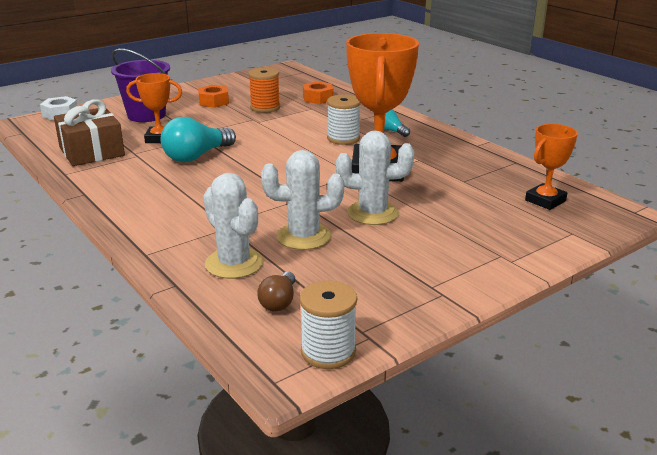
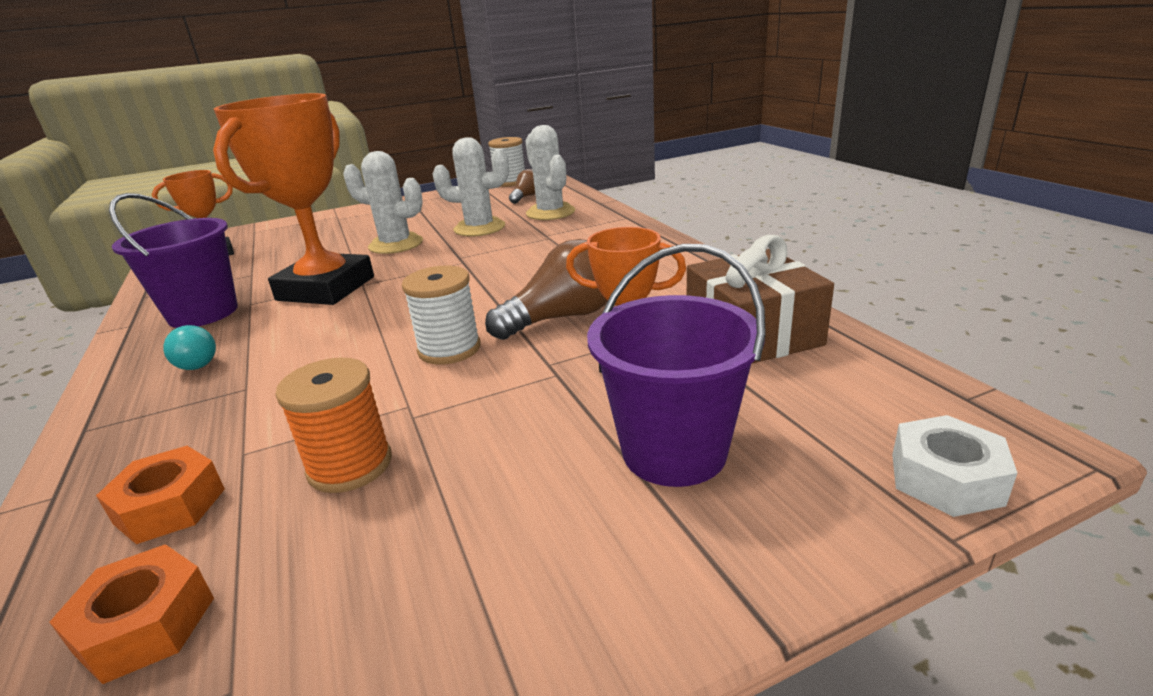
camera: 165 degrees left, 0 degrees up
(196, 156) = (562, 318): turquoise light bulb -> brown light bulb
(213, 102) = (473, 514): orange nut -> orange nut (146, 625)
(343, 138) = (298, 346): white spool -> white spool (449, 349)
(440, 152) = (203, 313): none -> purple bucket

